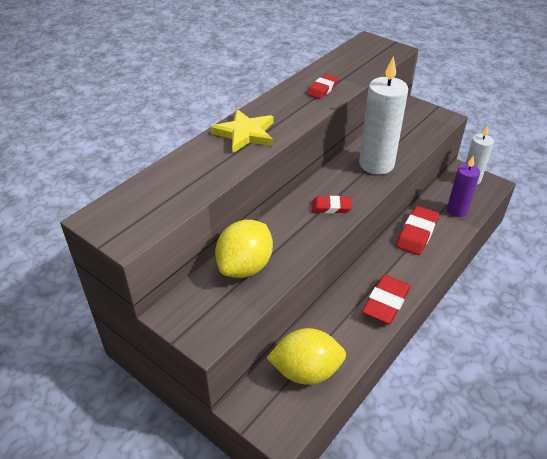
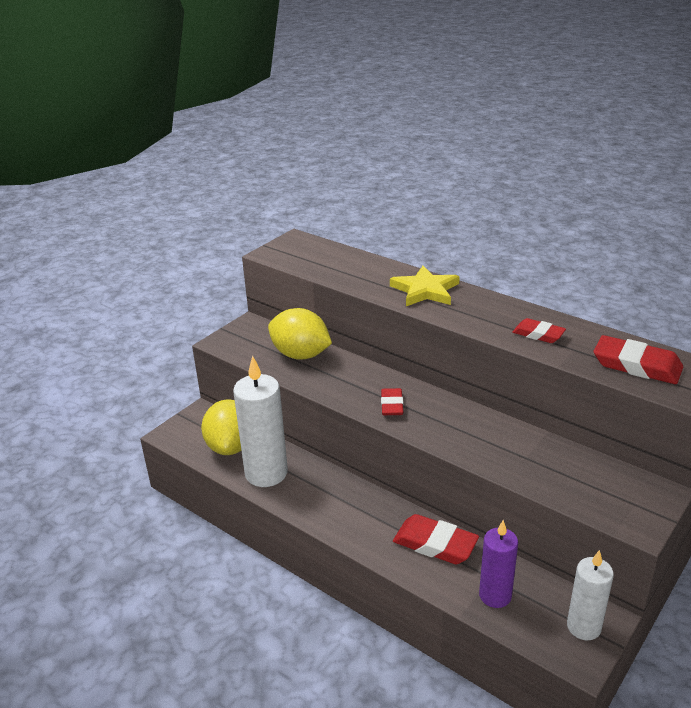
camera: 90 degrees right, 10 degrees down
(376, 164) = (484, 442): white candle -> white candle (266, 473)
(386, 302) = (313, 506): red eraser -> red eraser (636, 365)

